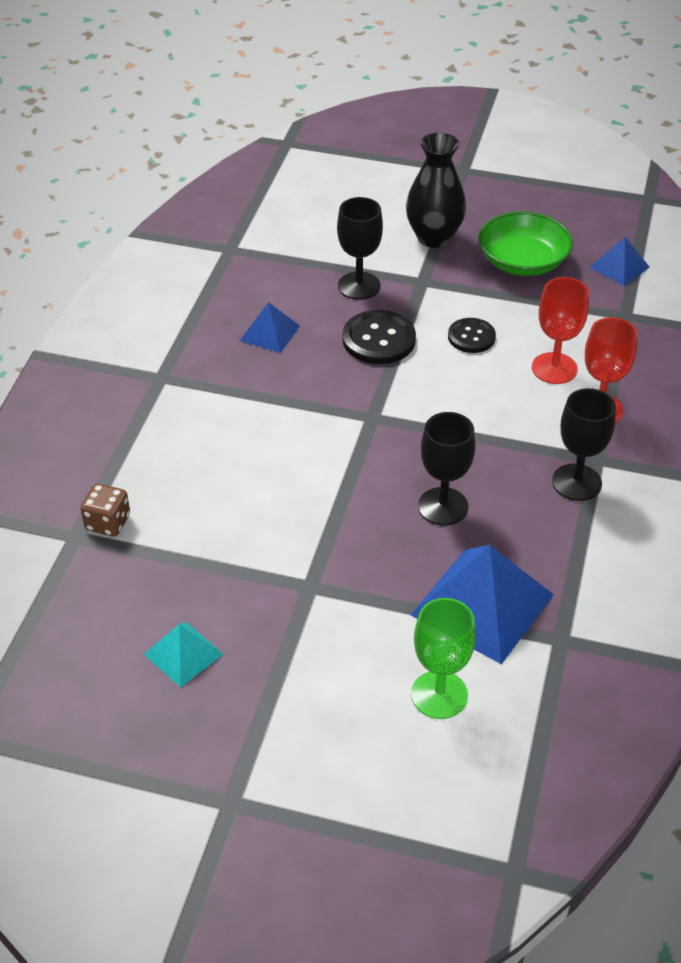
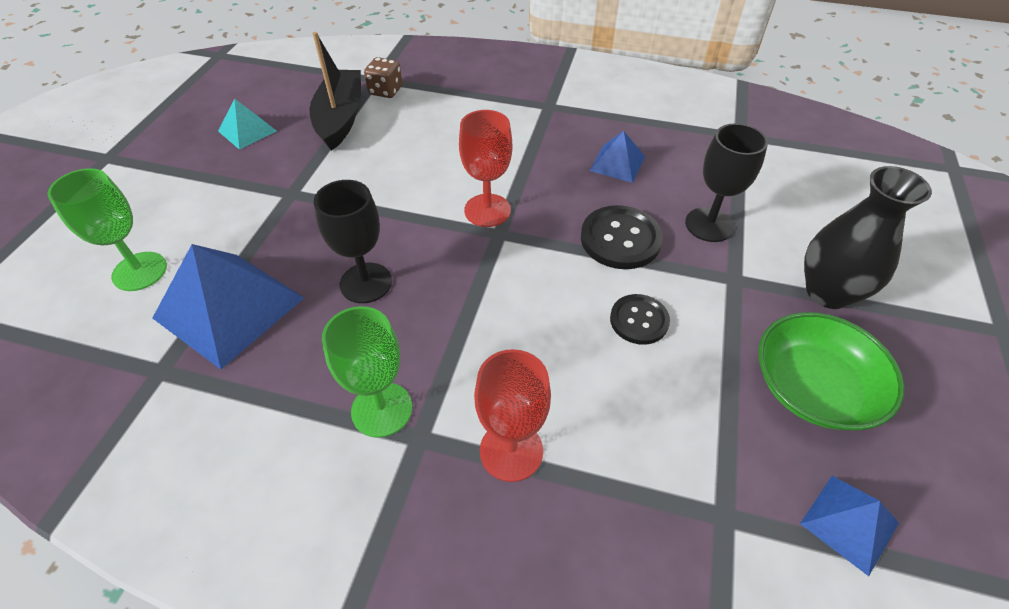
camera: 90 degrees right, 5 degrees up
(164, 561) = (340, 118): none -> black boat
(554, 368) = (590, 405): red goblet -> red goblet (487, 210)
(576, 482) = (382, 409): black goblet -> green goblet

